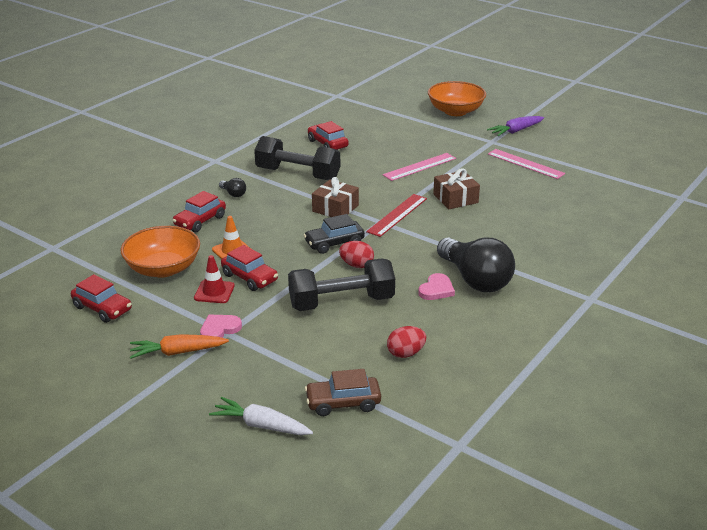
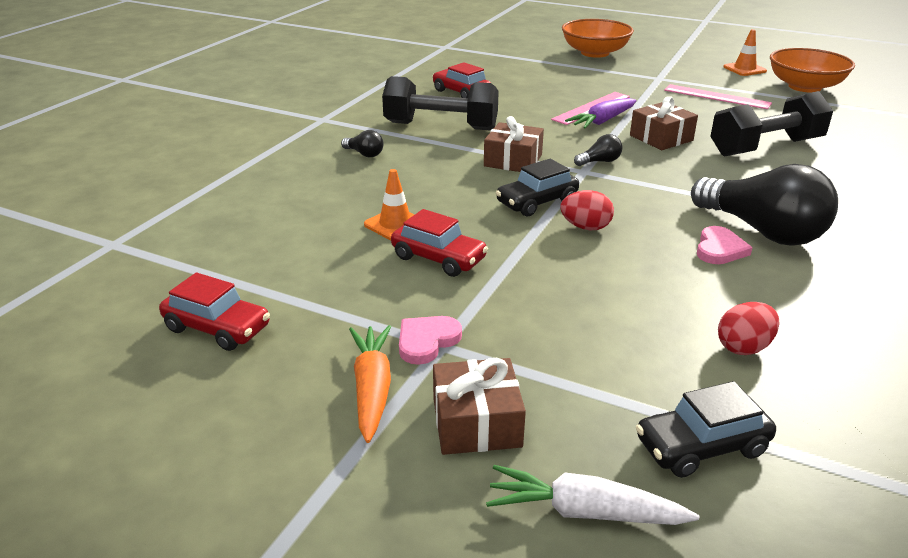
camera: 10 degrees left, 0 degrees up
(163, 268) = (299, 258): orange bowl -> orange bowl (804, 87)
(177, 352) = (372, 388): orange carrot -> orange carrot turned 105 degrees clockwise
(200, 221) = (331, 190): red car -> none
(214, 292) = (393, 284): red traffic cone -> none
(227, 376) = (476, 422): none -> brown gift
(341, 302) = (596, 280): black dumbbell -> black dumbbell (766, 147)
(343, 403) = (701, 446): brown car -> black car
(397, 215) = (600, 161): red ruler -> black light bulb
(515, 131) = (678, 67): purple carrot -> purple carrot (602, 121)
(569, 137) = (744, 69): none -> orange traffic cone

